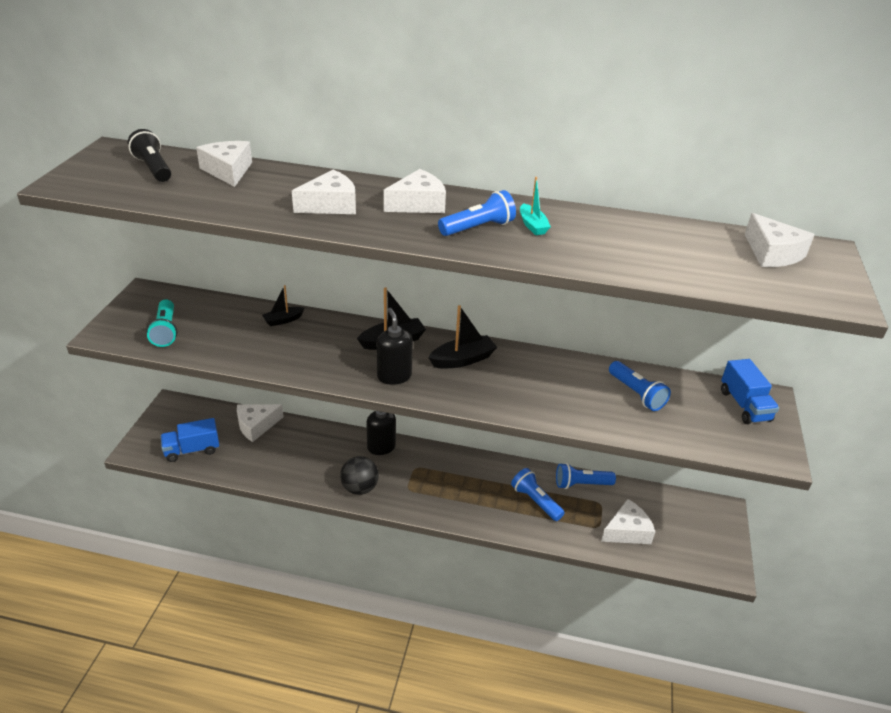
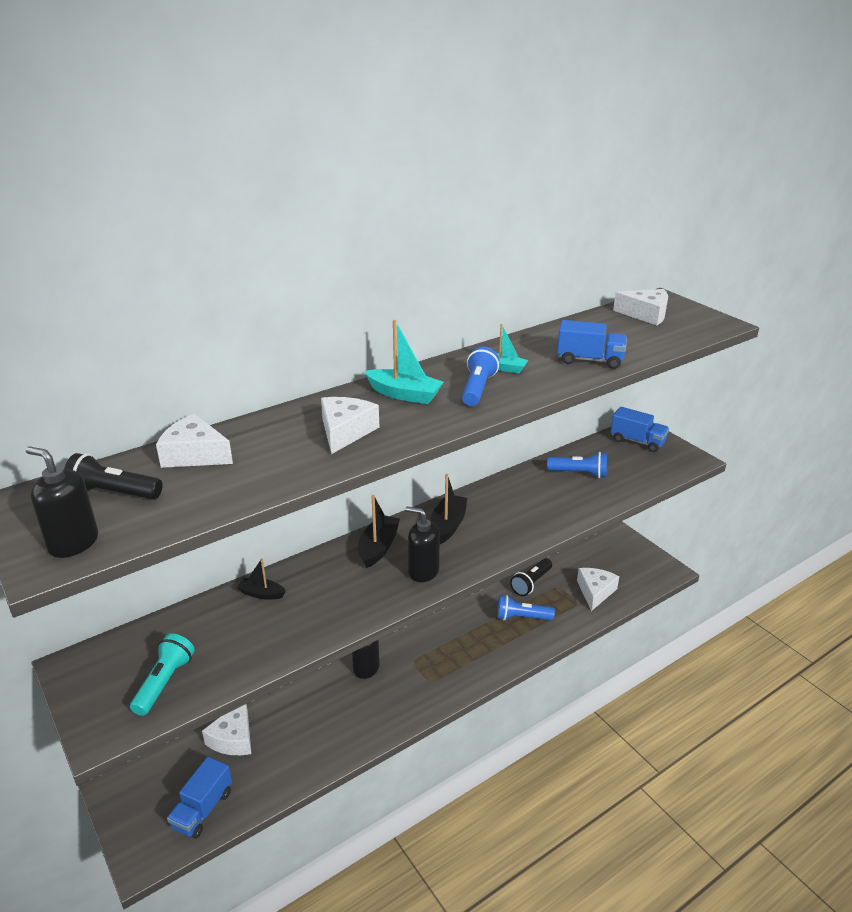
camera: 45 degrees left, 5 degrees down
(90, 182) = (73, 543): none -> black soap dispenser
(165, 331) = (164, 682): turquoise flashlight -> turquoise flashlight turned 105 degrees counterclockwise
(283, 320) = (261, 594): black boat -> black boat turned 90 degrees clockwise
(360, 488) = (396, 711): black ball -> none
(418, 204) = (404, 394): white cheese -> turquoise boat
(581, 484) = (531, 583): blue flashlight -> black flashlight
(620, 258) = (589, 360): none -> blue truck

